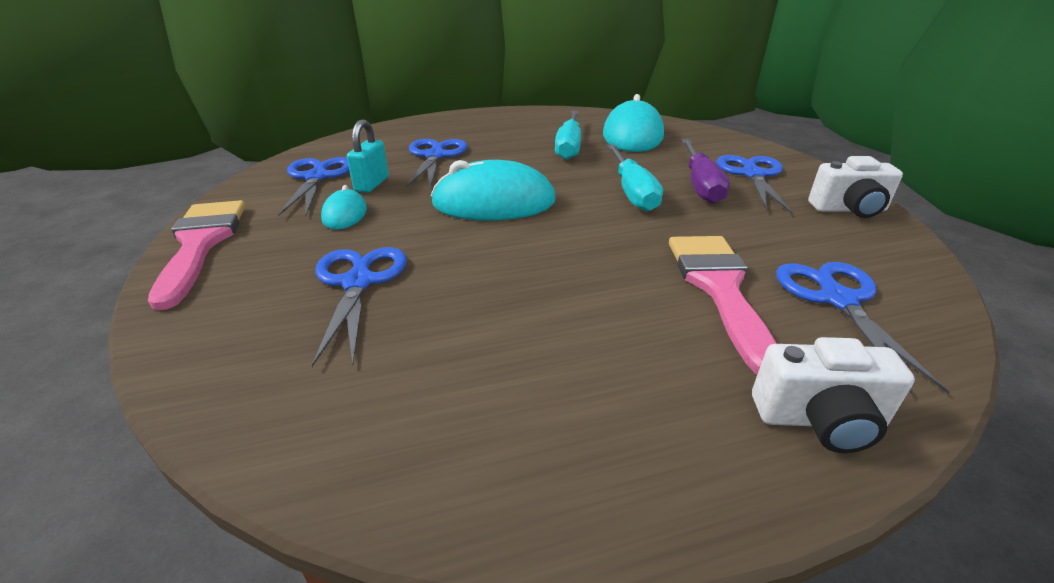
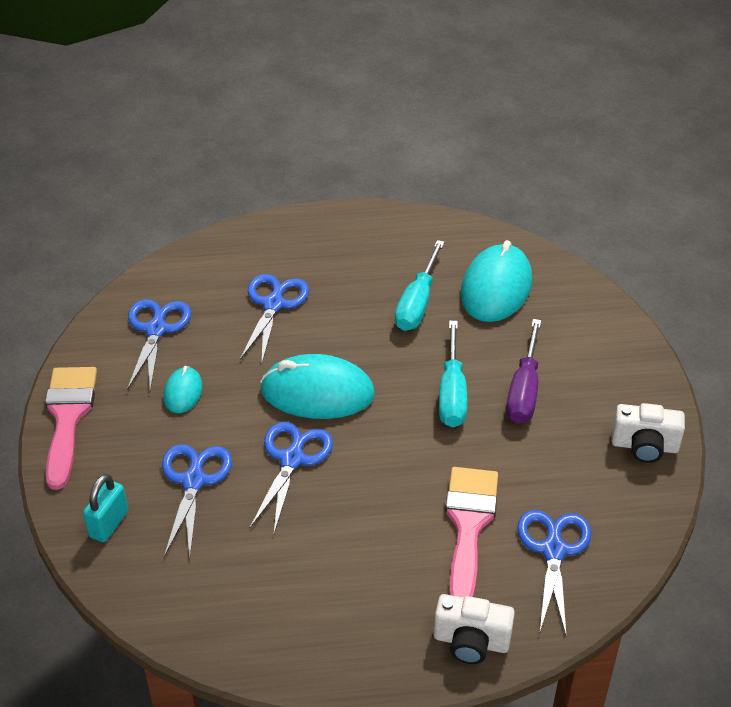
camera: 10 degrees right, 10 degrees up
(372, 184) = (208, 348): turquoise padlock -> turquoise padlock (109, 524)
(752, 175) = (587, 379): blue scissors -> blue scissors (292, 459)

